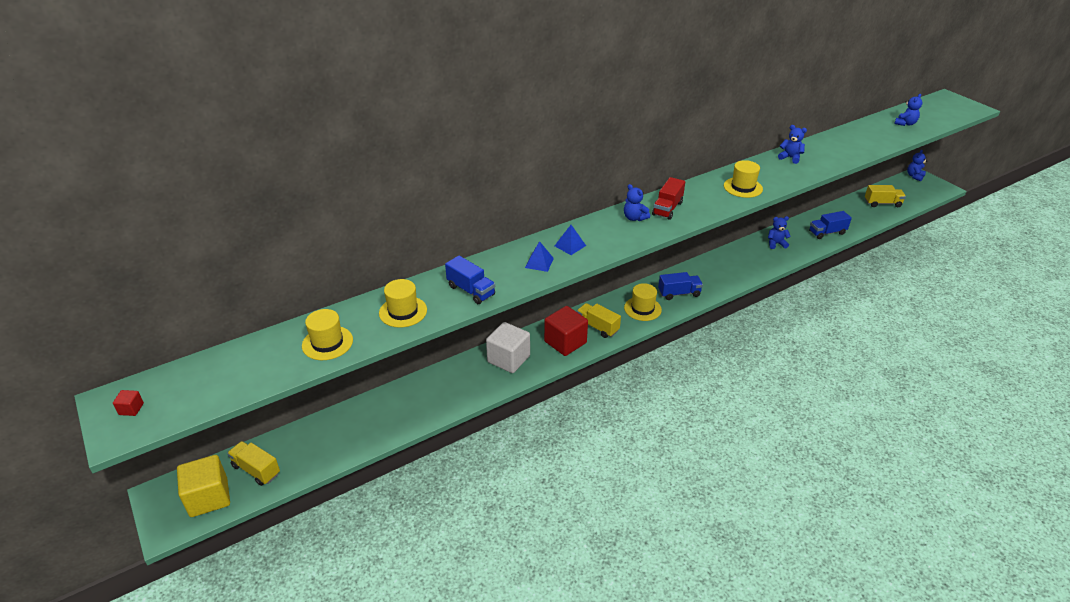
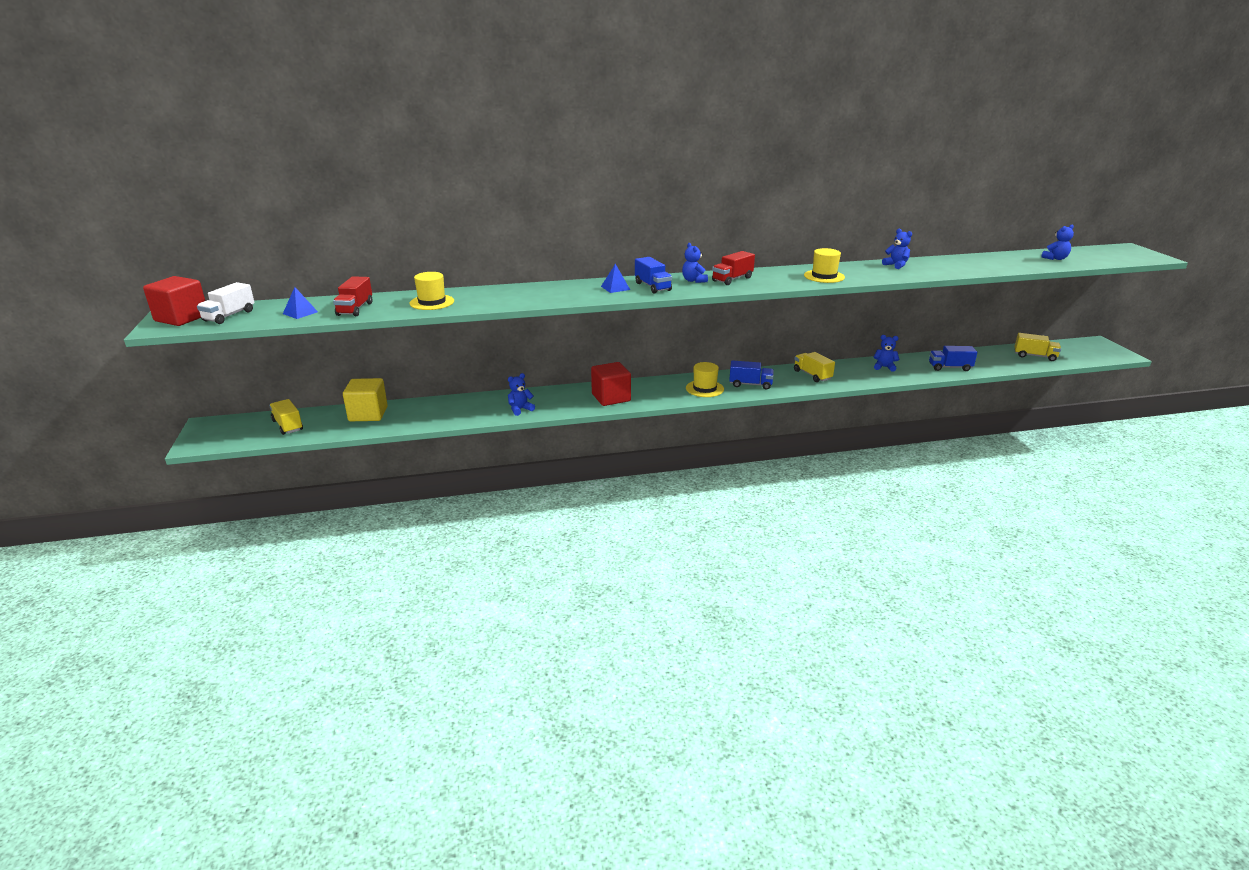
camera: 20 degrees right, 10 degrees down
(131, 409) = (181, 318): red cube -> red cube, size x2.42
(188, 390) = (229, 316): none -> white truck
(209, 497) = (240, 433): yellow cube -> yellow cube (368, 414)
(327, 343) = (355, 309): yellow hat -> red truck
(471, 290) = (500, 299): blue truck -> blue truck (652, 287)
(508, 359) = (550, 399): white cube -> none
(539, 263) = (576, 293): blue pyramid -> blue pyramid (300, 312)
(597, 327) = (650, 393): yellow truck -> yellow truck (812, 375)
(914, 176) = (1092, 342): blue teddy bear -> blue teddy bear (520, 409)

